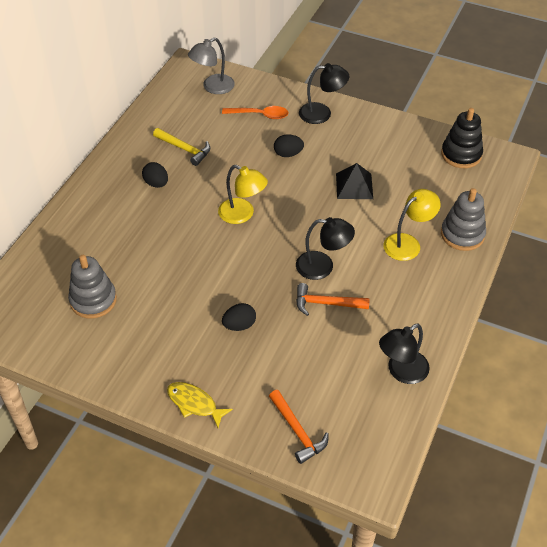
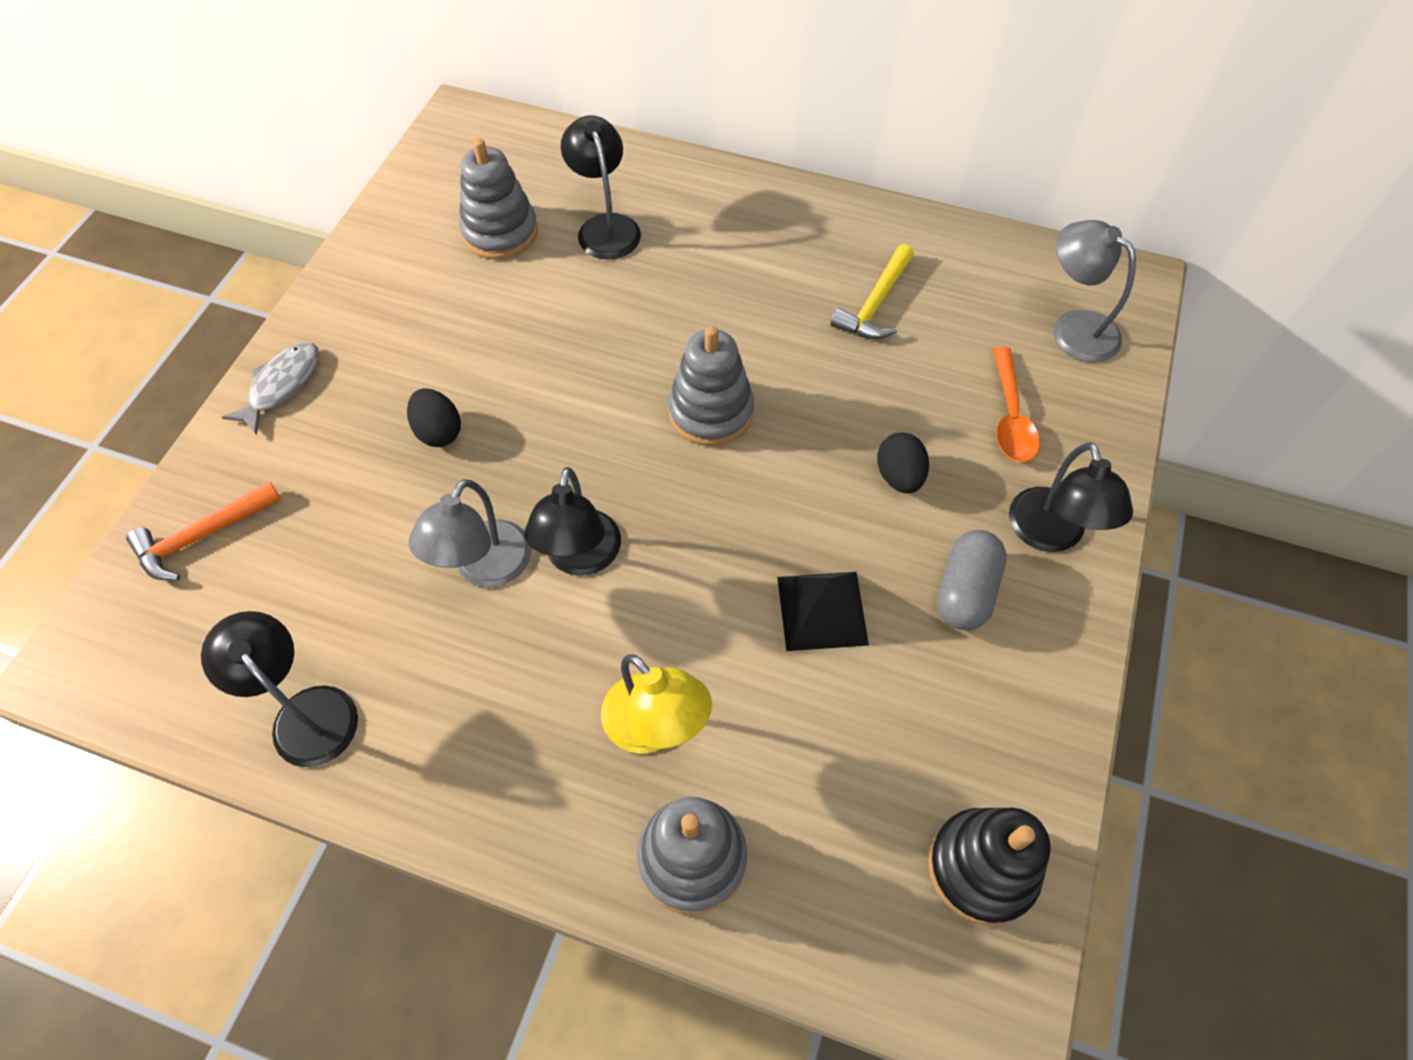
camera: 85 degrees right, 10 degrees up
(102, 251) = (605, 227): none -> black lamp
(156, 183) = (775, 275): black egg -> none
(194, 403) = (282, 385): yellow fish -> grey fish
(242, 214) = (711, 412): yellow lamp -> grey stacking toy
(326, 303) = (484, 568): orange hammer -> grey lamp
(347, 142) = (965, 591): none -> grey capsule

